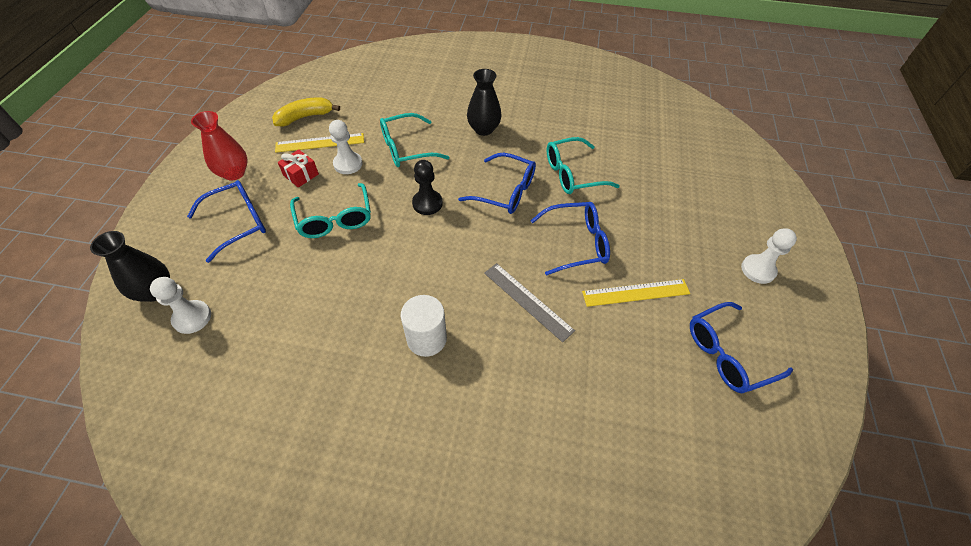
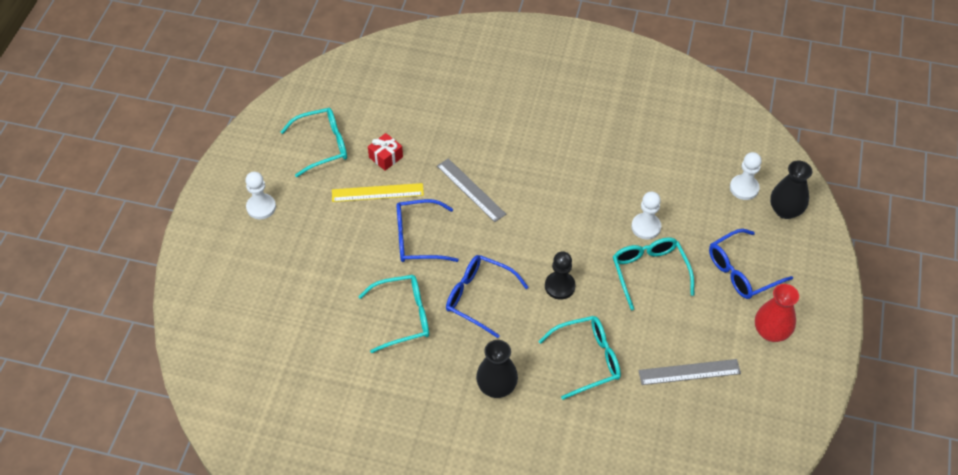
camera: 175 degrees left, 0 degrees up
(301, 175) = (698, 326): red gift -> red gift (386, 157)
(305, 117) = (718, 415): yellow banana -> none
(320, 143) = (689, 372): yellow ruler -> grey ruler
(348, 164) = (650, 339): white pawn -> white pawn (646, 227)
(426, 338) = (554, 165): white cylinder -> none
(728, 354) = (322, 146): blue glasses -> turquoise glasses

